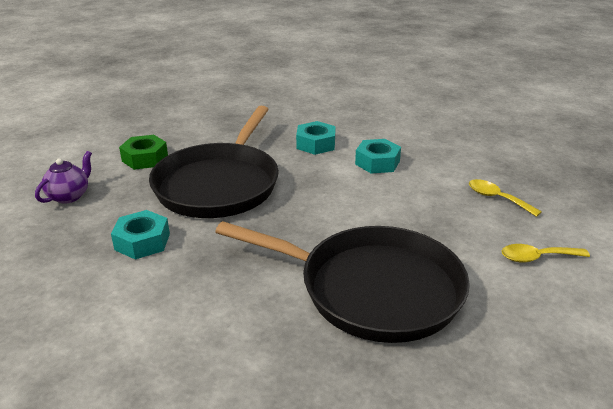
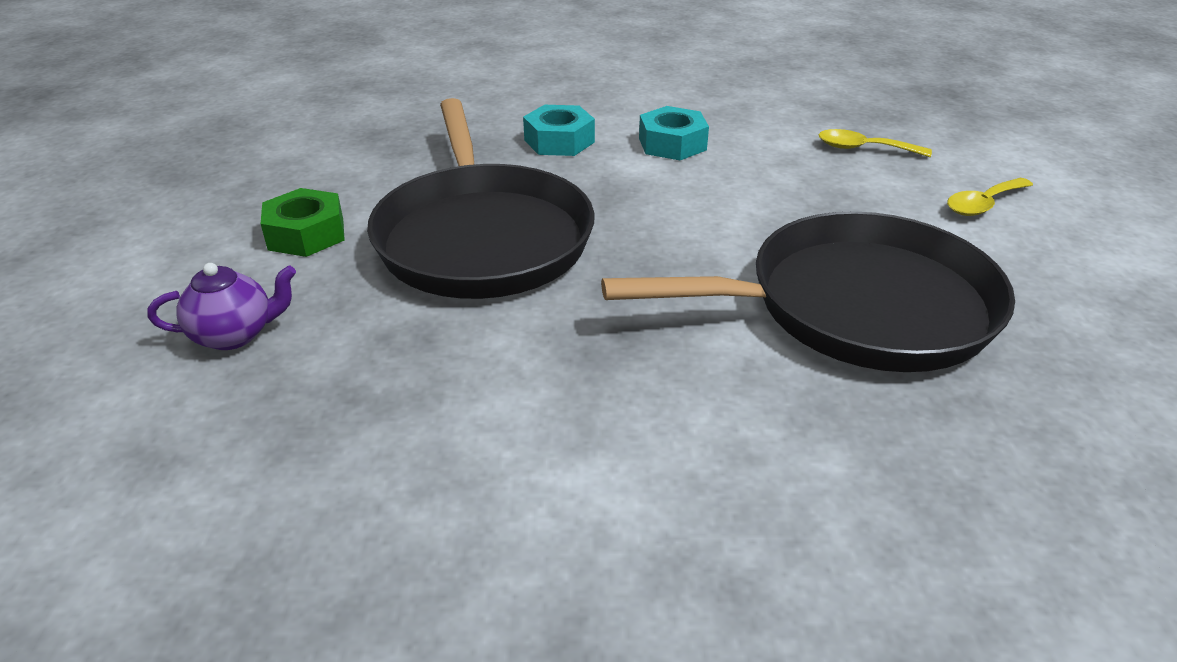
camera: 30 degrees left, 5 degrees up
(69, 196) = (235, 335): purple teapot -> purple teapot turned 75 degrees clockwise
(142, 242) = (460, 361): turquoise nut -> none

